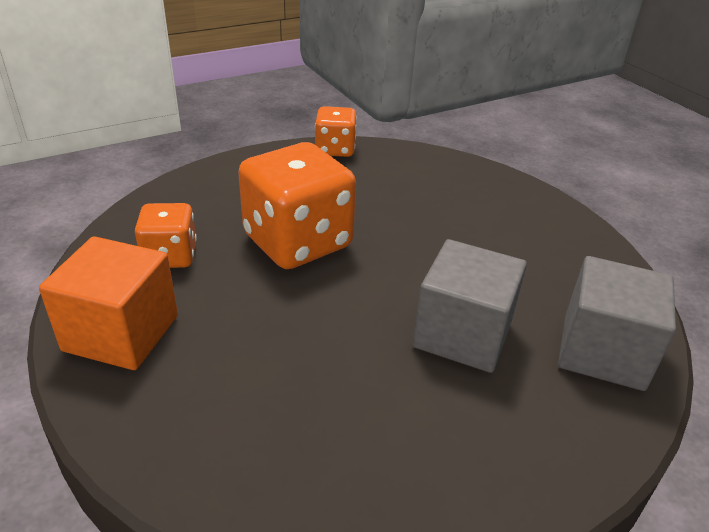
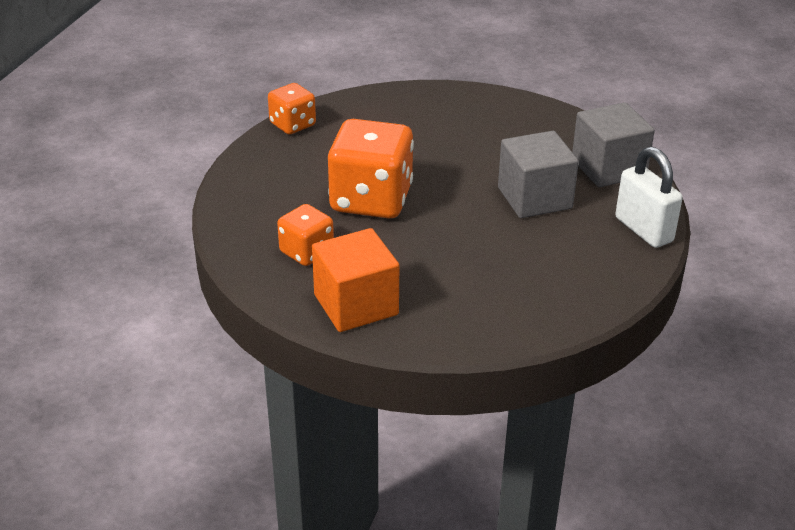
camera: 40 degrees left, 0 degrees up
(554, 463) = (643, 230): none -> white padlock

